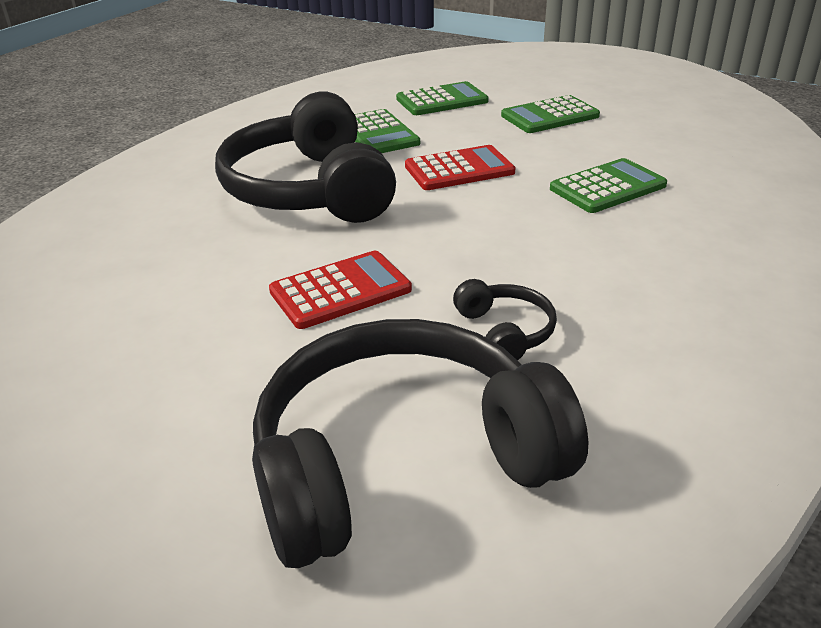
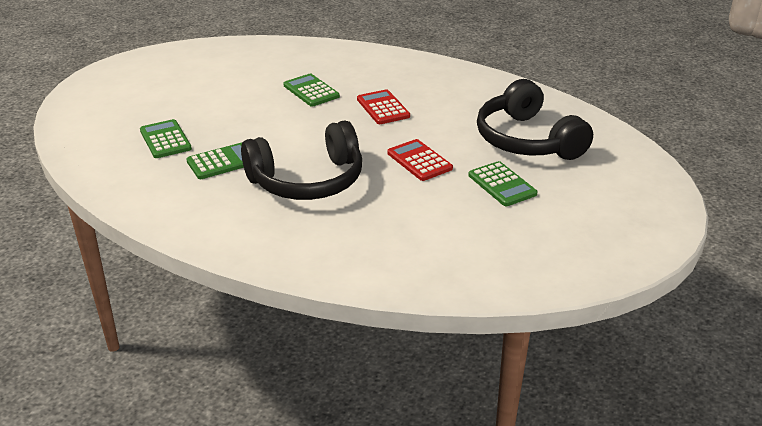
camera: 95 degrees left, 0 degrees up
(459, 169) = (284, 132): red calculator -> red calculator (383, 108)
(505, 332) = (445, 120): black headphones -> none
(550, 116) = (207, 102): green calculator -> green calculator (502, 184)

